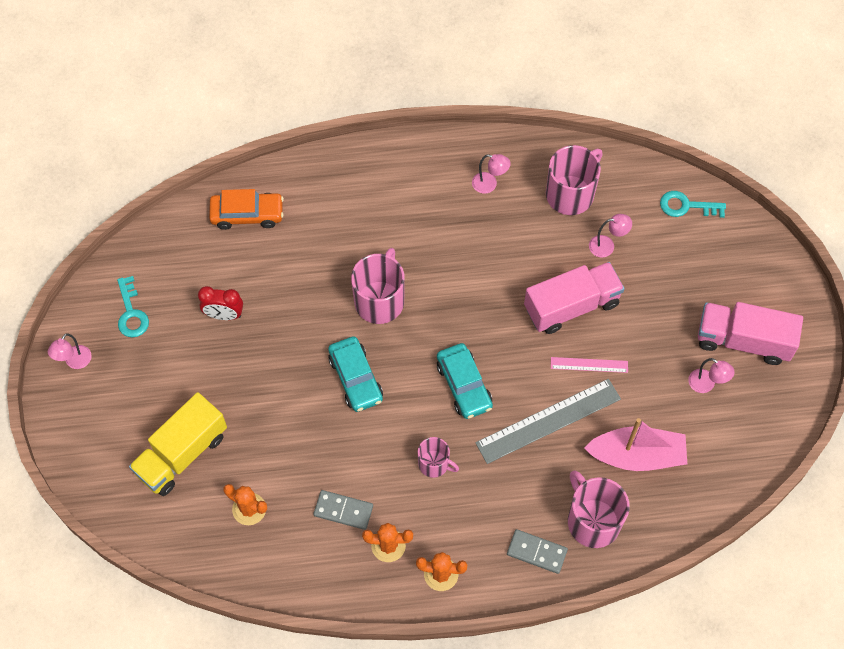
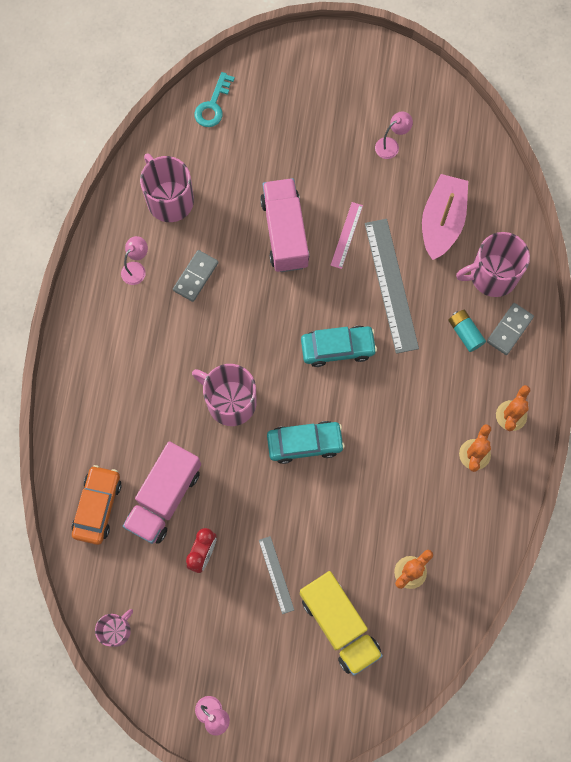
camera: 75 degrees left, 10 degrees up
(131, 313) = (174, 646): turquoise key -> none
(218, 384) = (276, 574): none -> grey ruler
(343, 511) = (432, 486): grey domino -> grey domino (196, 276)
(434, 464) = (407, 394): pink mug -> pink mug (116, 630)
(518, 507) = (465, 333): none -> turquoise battery
(607, 246) = (233, 184): pink lamp -> none
(743, 341) = (358, 102): pink truck -> pink truck (164, 498)

